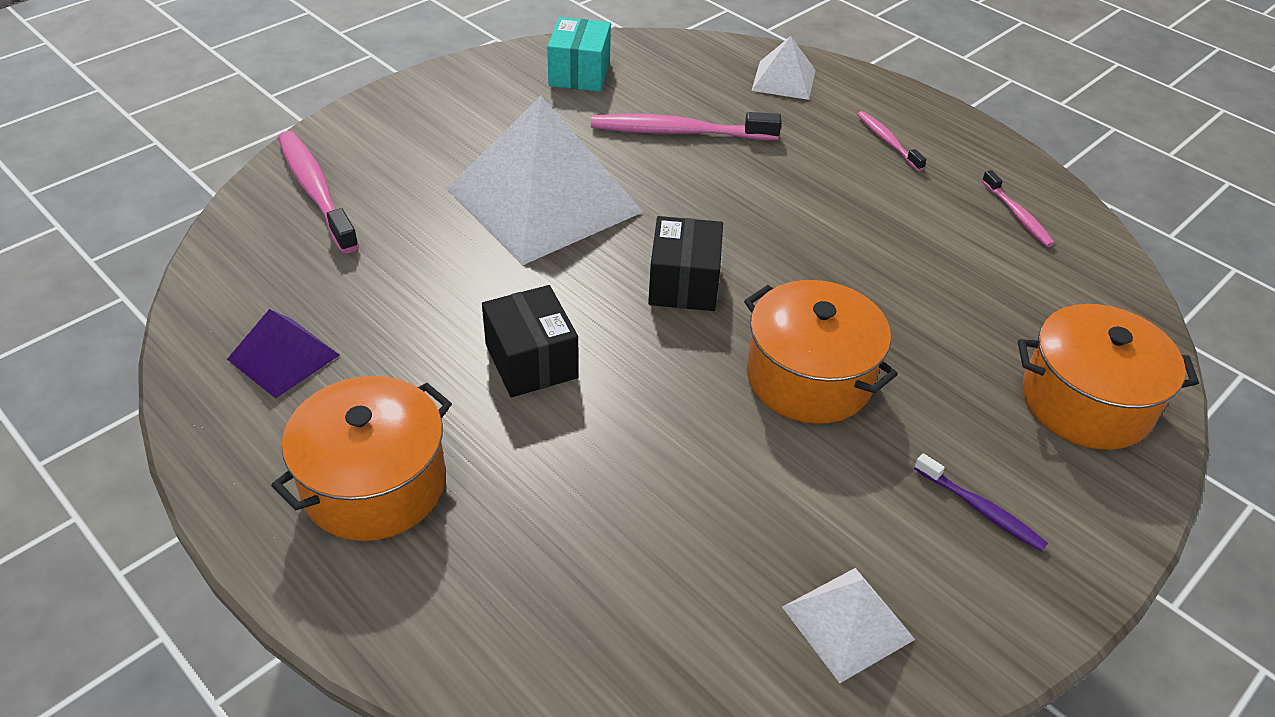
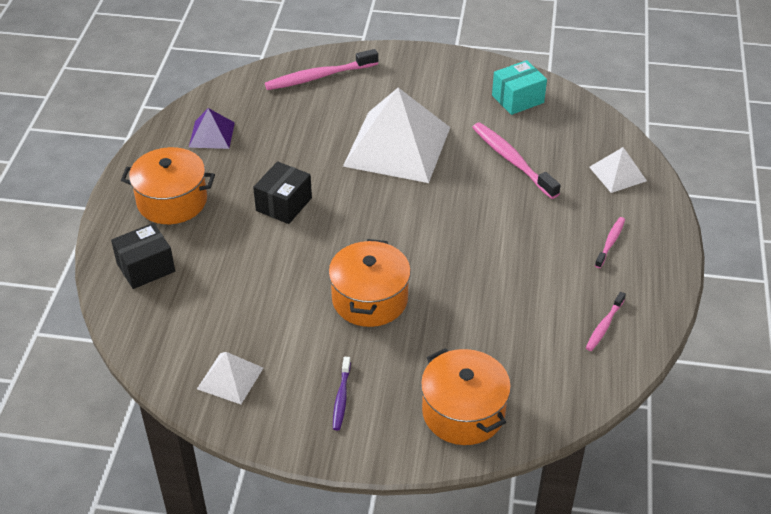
camera: 55 degrees right, 0 degrees up
(316, 191) = (319, 77): pink toothbrush -> pink toothbrush turned 135 degrees counterclockwise
(684, 284) = (390, 224): black box -> black box (146, 267)

